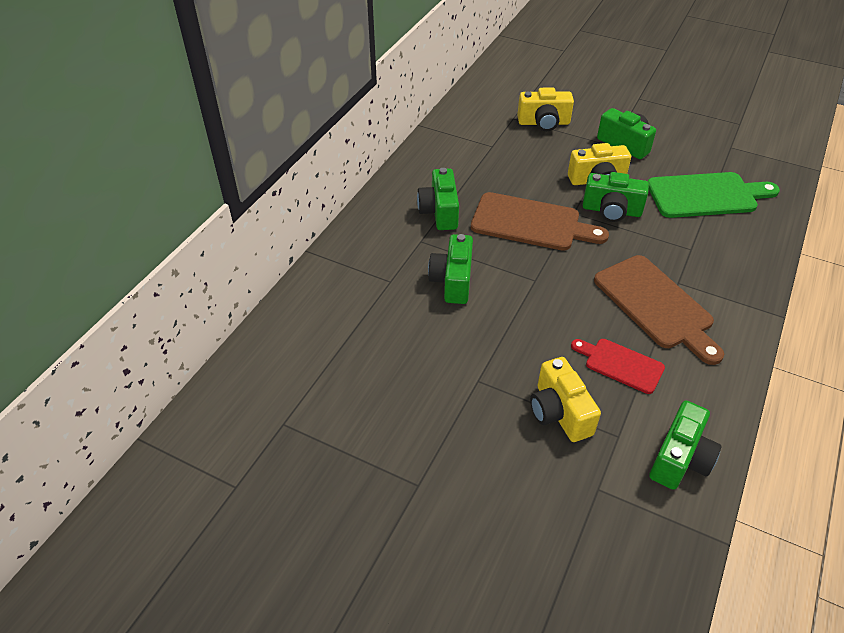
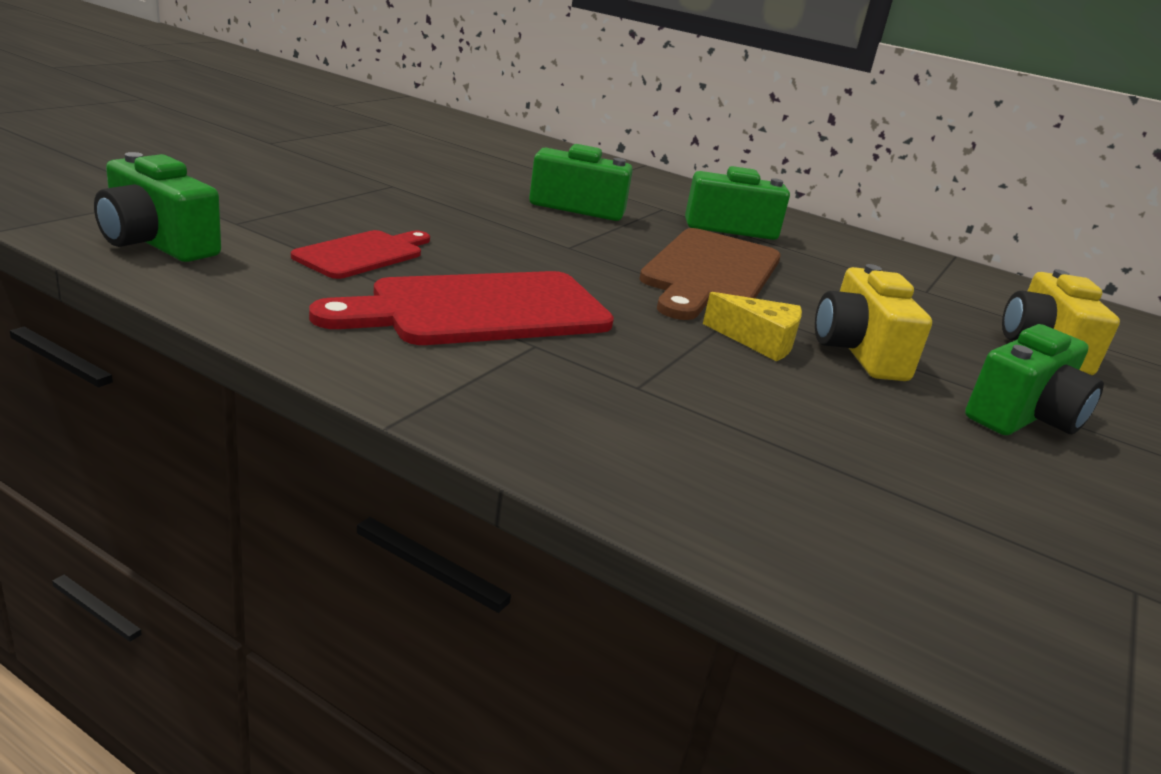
camera: 90 degrees right, 20 degrees down
(559, 412) = (307, 206): yellow camera -> none
(611, 210) = (759, 341): green camera -> yellow cheese
(656, 305) = (480, 310): brown cutting board -> red cutting board
(706, 195) = (850, 466): green cutting board -> none

